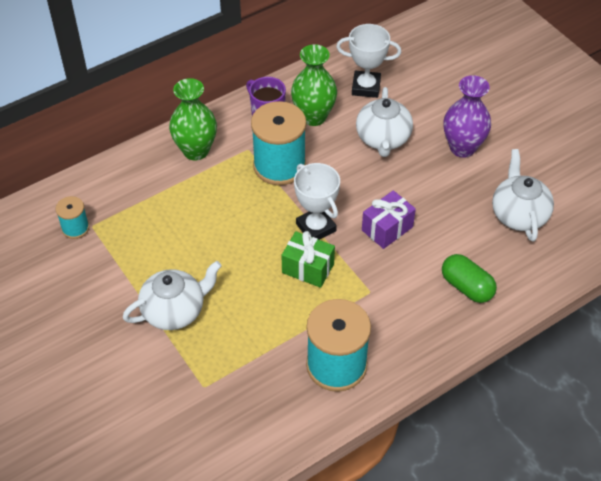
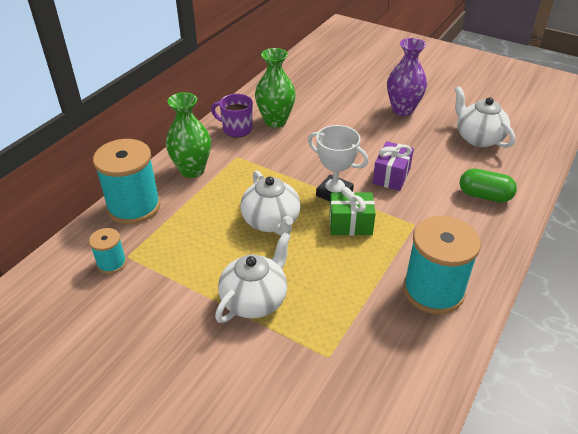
camera: 25 degrees left, 10 degrees down
(279, 166) = (272, 160): turquoise spool -> turquoise spool (134, 207)
(366, 87) = (302, 93): white trophy -> none
(383, 139) = (340, 120): white teapot -> white teapot (271, 222)

